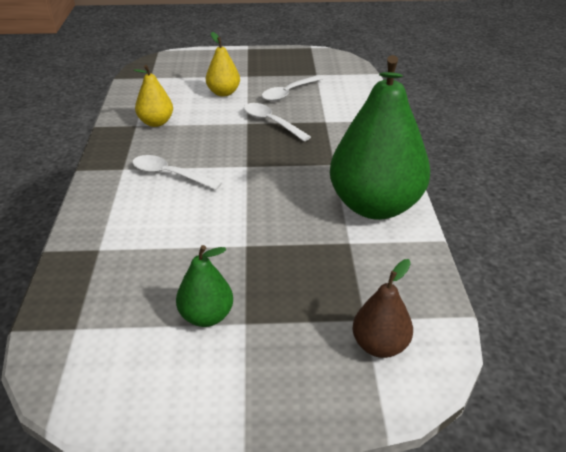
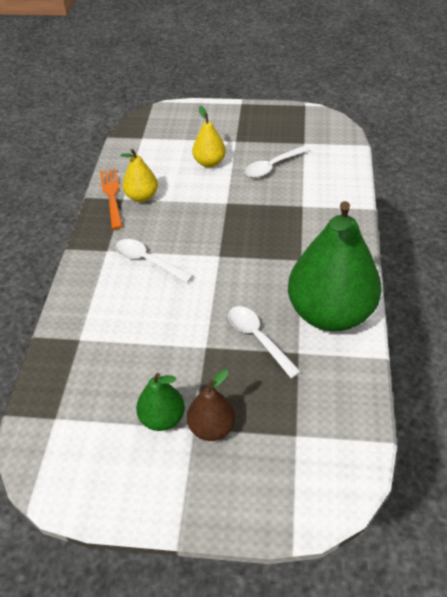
camera: 10 degrees right, 10 degrees up
(123, 123) = (112, 195): none -> orange fork
(271, 122) = (250, 204): white spoon -> white spoon (258, 339)
(380, 346) = (304, 464): brown pear -> brown pear (212, 428)

